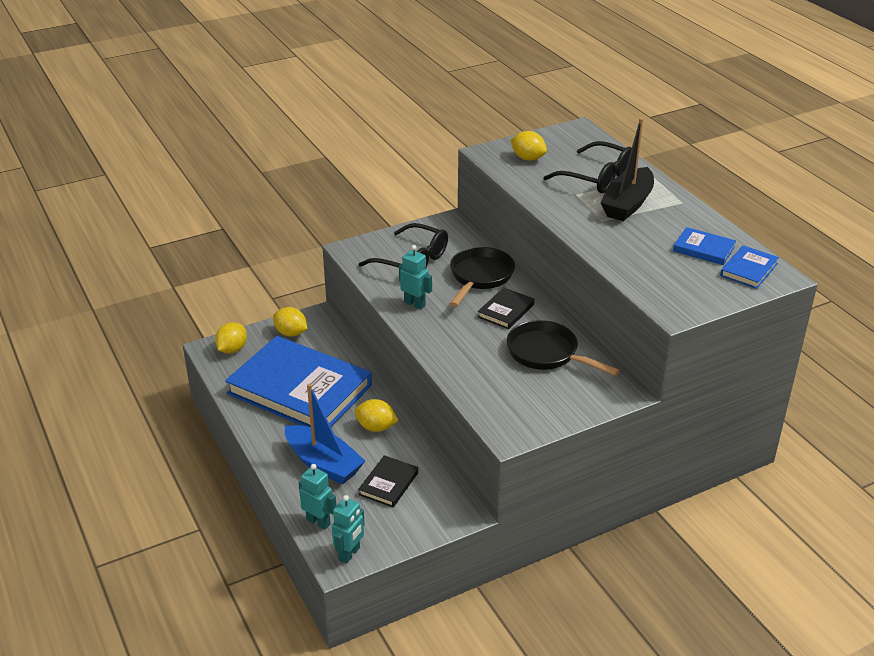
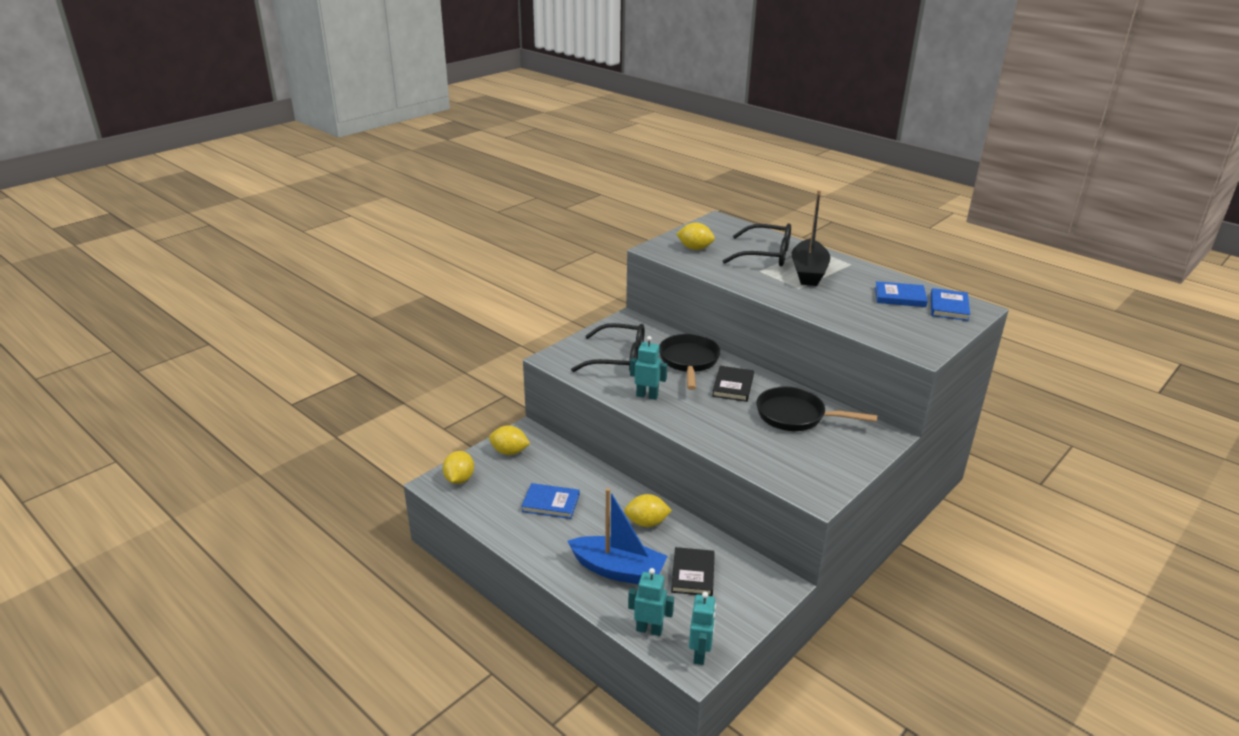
camera: 20 degrees left, 5 degrees down
(300, 389) = (550, 503): blue book -> blue book, size x0.42

